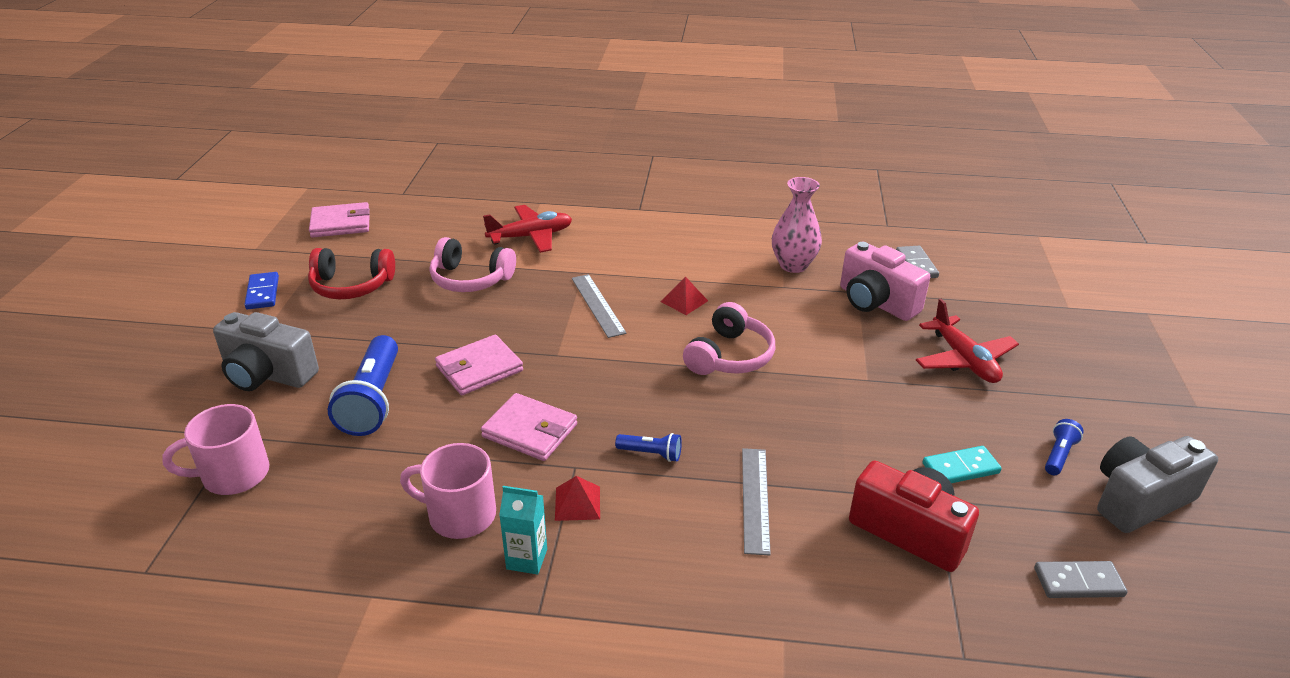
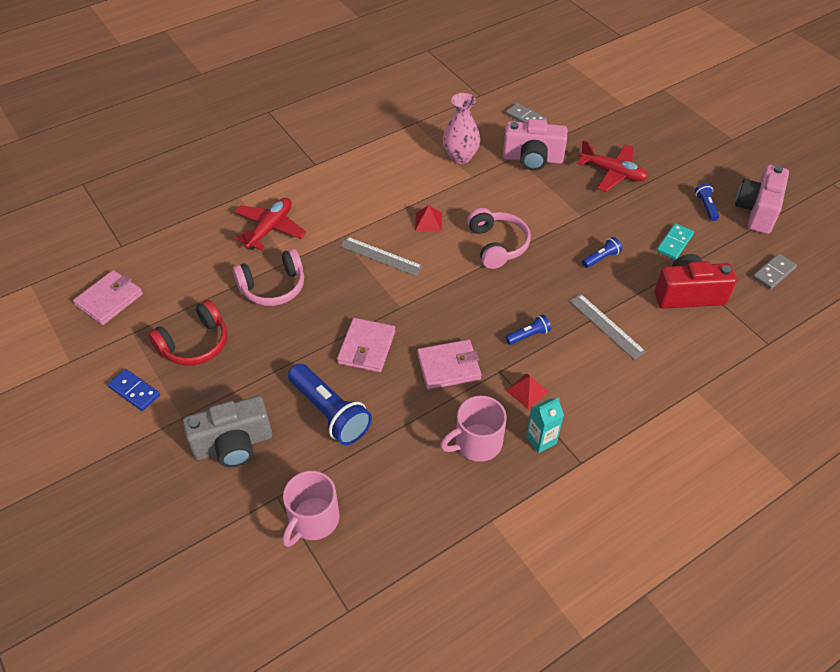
camera: 40 degrees left, 15 degrees up
(838, 431) = (601, 258): none -> blue flashlight
(1139, 499) = (757, 211): grey camera -> pink camera

